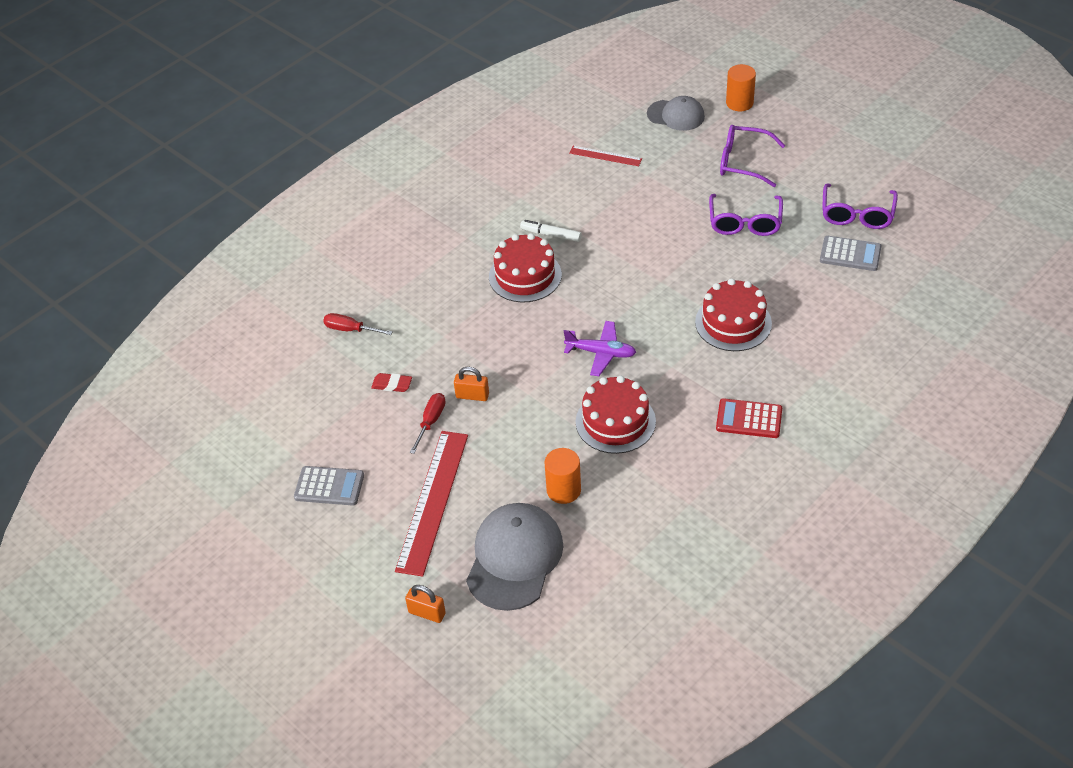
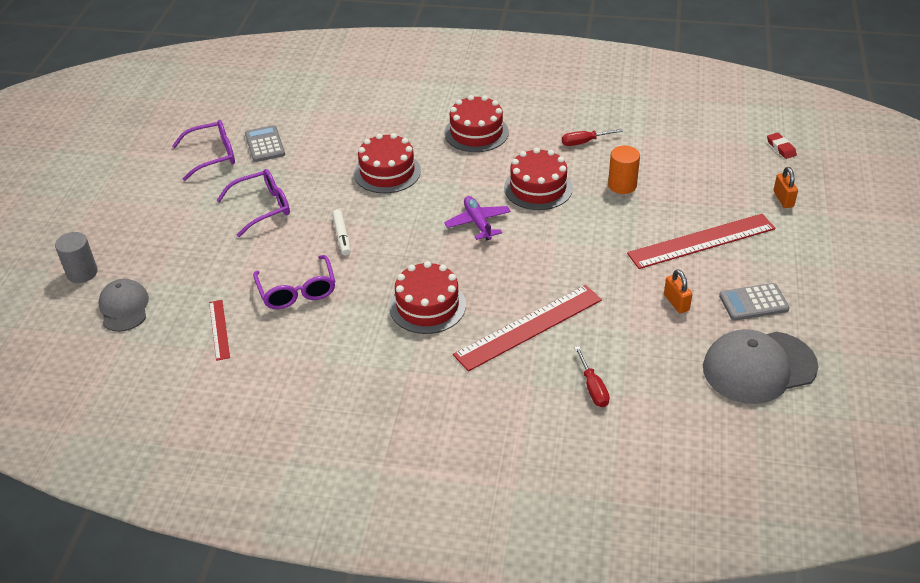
camera: 125 degrees left, 5 degrees down
(329, 486) = (753, 302): grey calculator -> grey calculator turned 75 degrees counterclockwise
(392, 385) = (624, 323): red eraser -> red eraser (781, 148)
(430, 422) = (636, 280): red screwdriver -> red screwdriver (584, 142)
(444, 324) = (529, 327): none -> red ruler
(472, 396) = (587, 270): orange padlock -> orange padlock (676, 302)
(514, 558) = (699, 182): grey cap -> grey cap (759, 367)
(551, 235) = (361, 314): white marker -> white marker (342, 236)
(739, 103) = (82, 273): orange cylinder -> grey cylinder
(743, 162) = (177, 238): purple glasses -> purple glasses (297, 291)
(749, 419) = (476, 132): red calculator -> red cake

